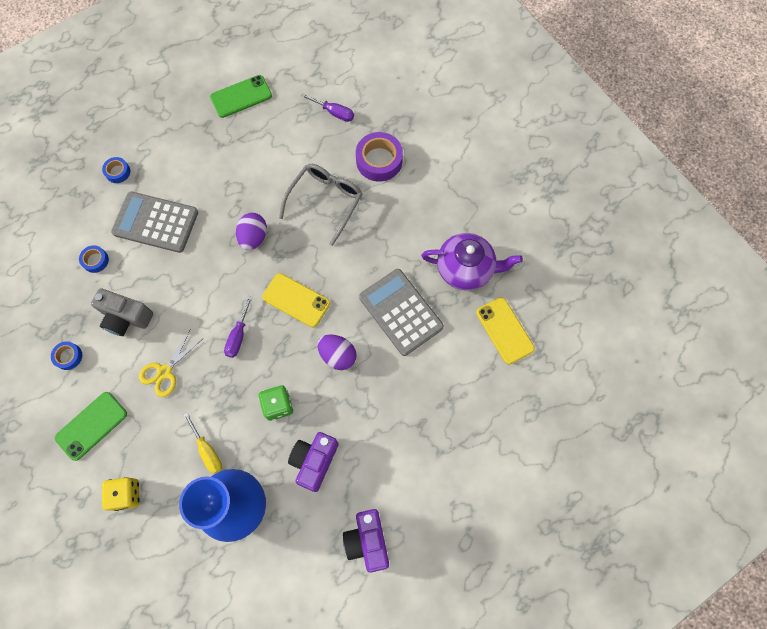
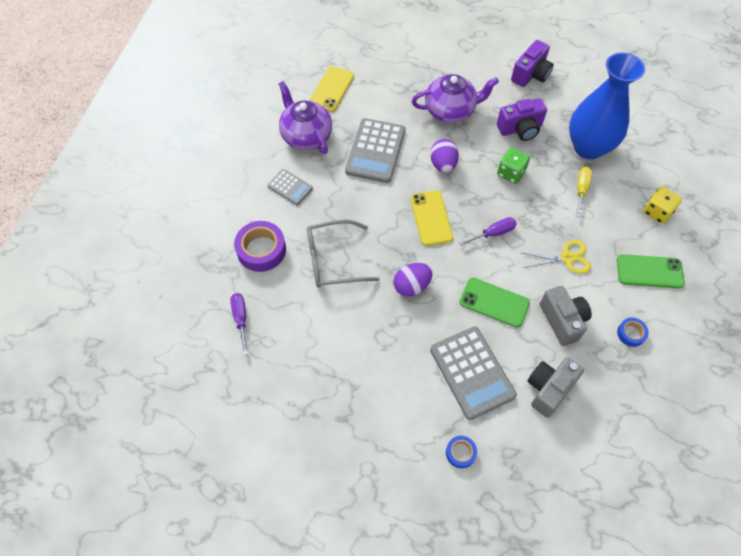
camera: 130 degrees left, 10 degrees down
(95, 260) = (548, 389): blue tape -> grey camera
(241, 96) = (288, 413): green phone -> green phone (494, 302)
(390, 416) = (450, 110): none -> purple teapot
(420, 219) = (290, 187): none -> grey calculator

